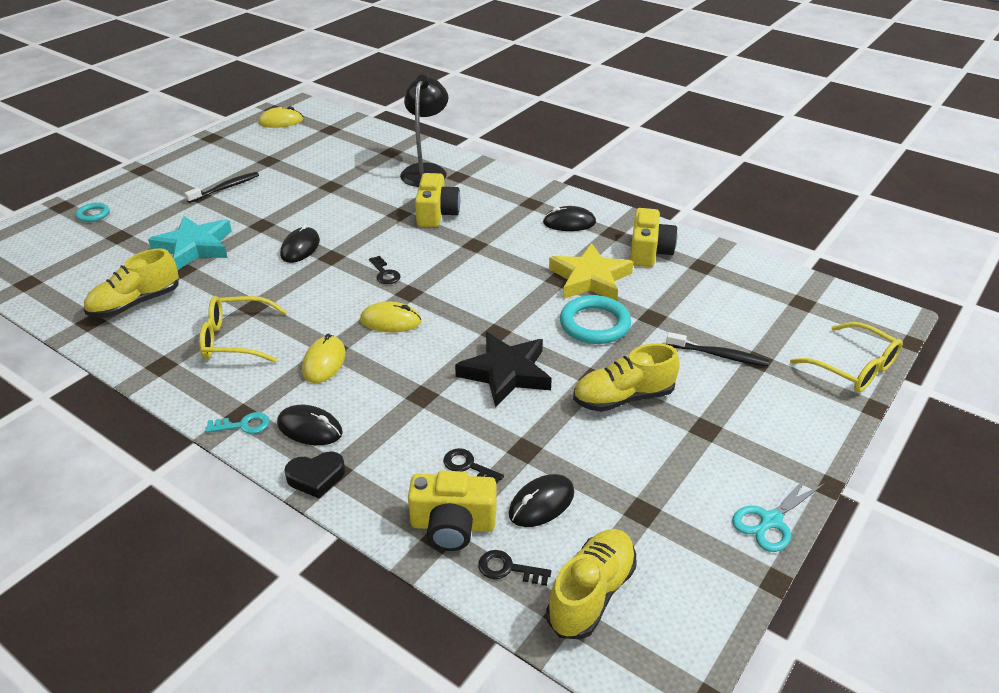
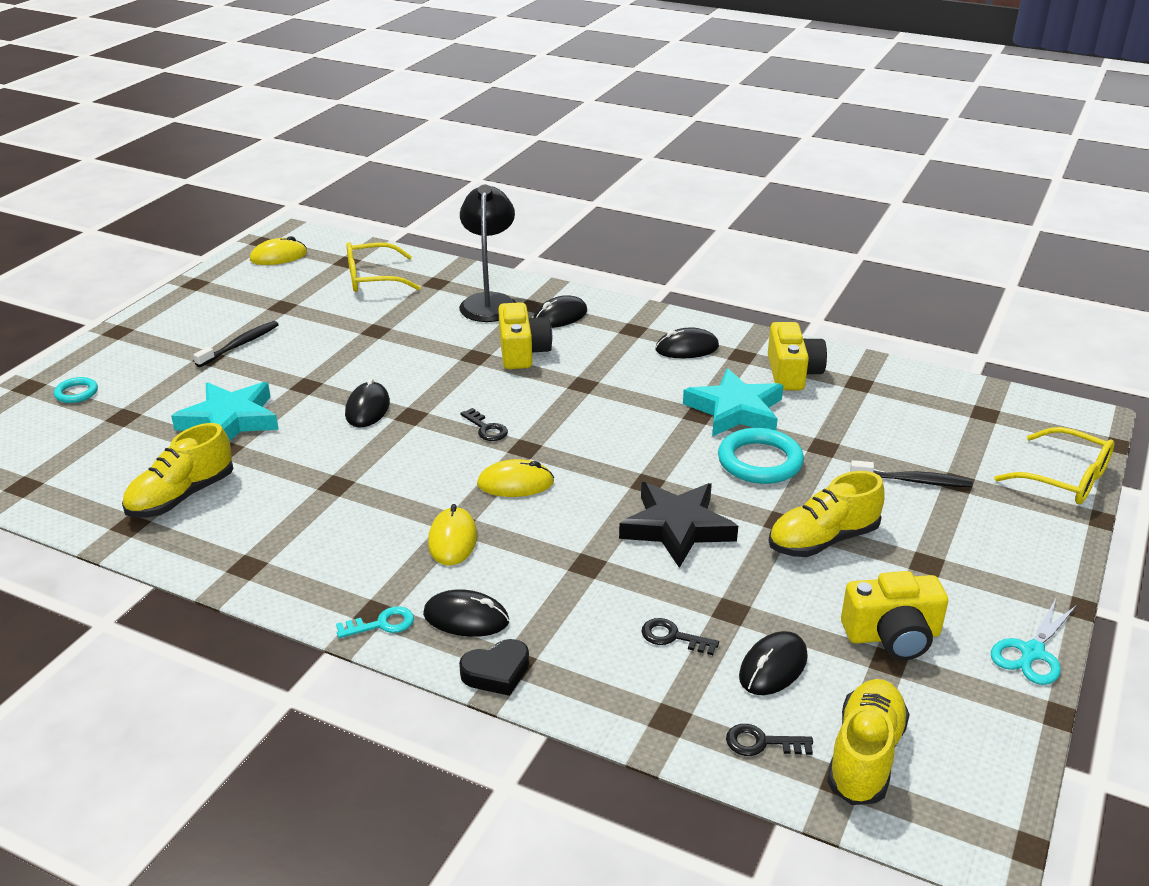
camera: 10 degrees left, 5 degrees down
(236, 339) = (331, 525): yellow glasses -> yellow glasses (374, 278)
(453, 525) = (680, 704): yellow camera -> yellow camera (892, 636)
(477, 187) = (560, 316): none -> black mouse
(590, 279) = (735, 410): yellow star -> turquoise star

